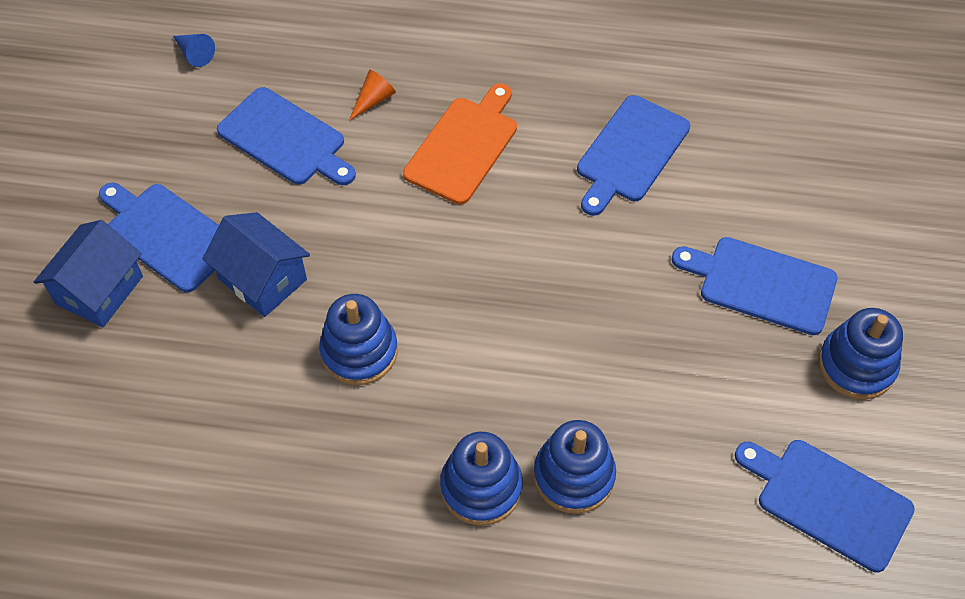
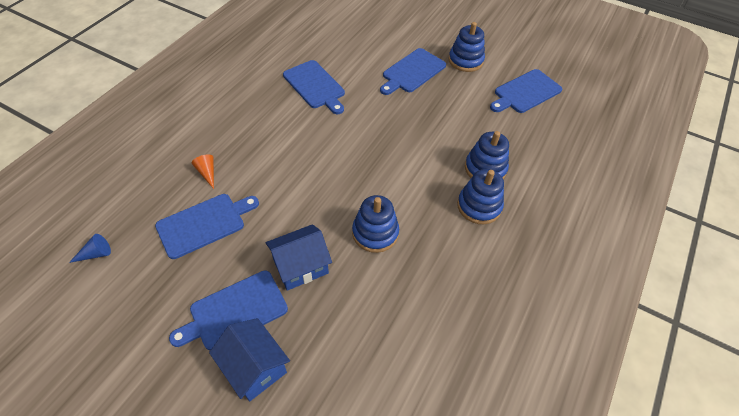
camera: 70 degrees left, 5 degrees down
(463, 146) = (268, 145): orange cutting board -> none

